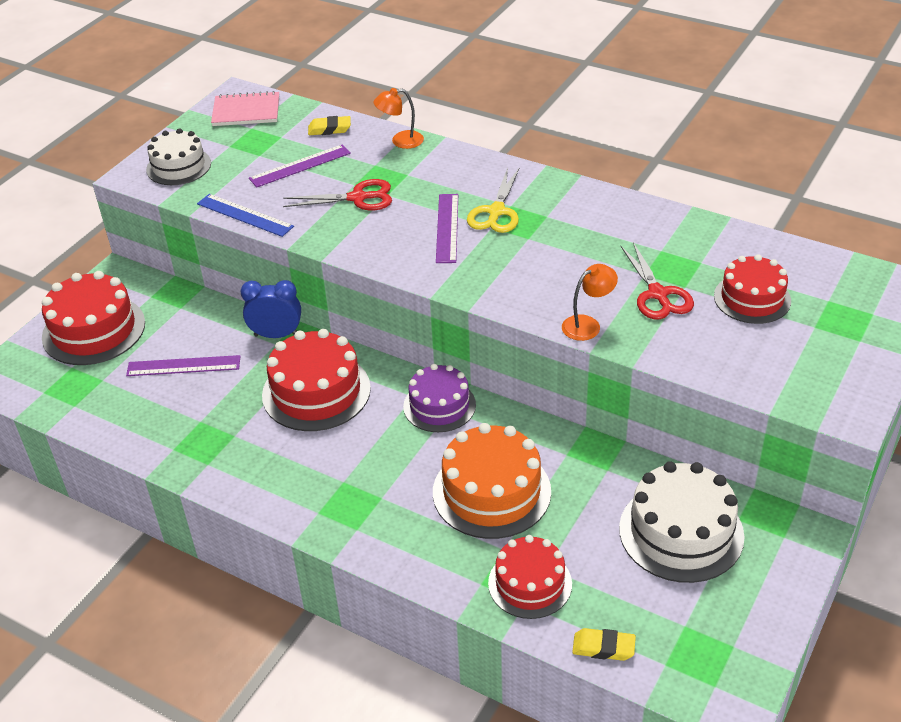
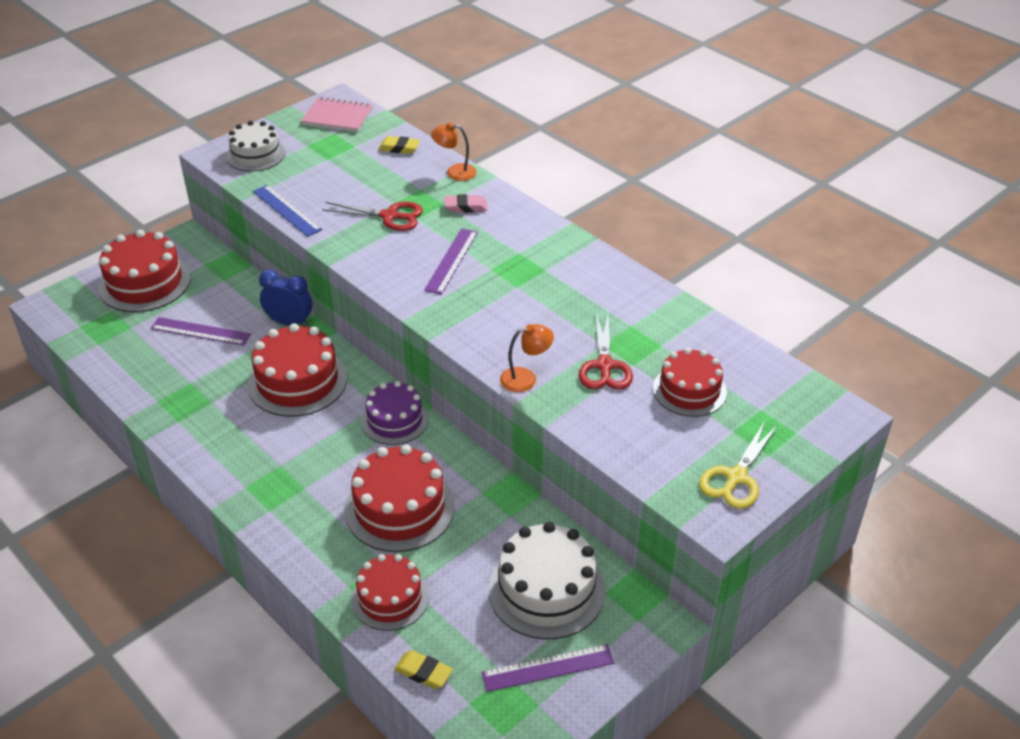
camera: 15 degrees right, 0 degrees up
(300, 166) = (356, 176): purple ruler -> purple ruler (548, 668)
(431, 172) = (466, 207): none -> pink eraser
(491, 491) = (399, 508): orange cake -> red cake
(496, 212) = (503, 256): yellow scissors -> yellow scissors (736, 477)

